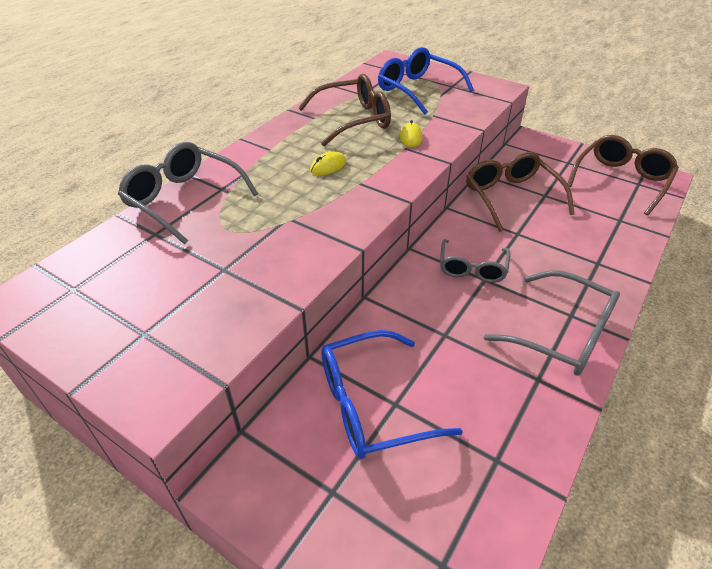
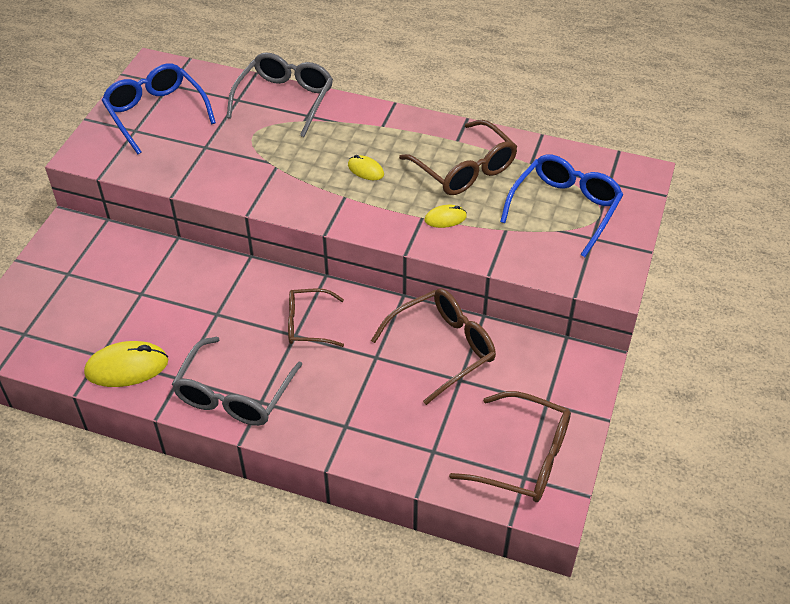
camera: 75 degrees right, 5 degrees up
(373, 404) = (138, 281): blue glasses -> blue glasses (156, 114)
(472, 268) = (308, 324): grey glasses -> brown glasses
(519, 430) = (127, 367): none -> yellow mouse

